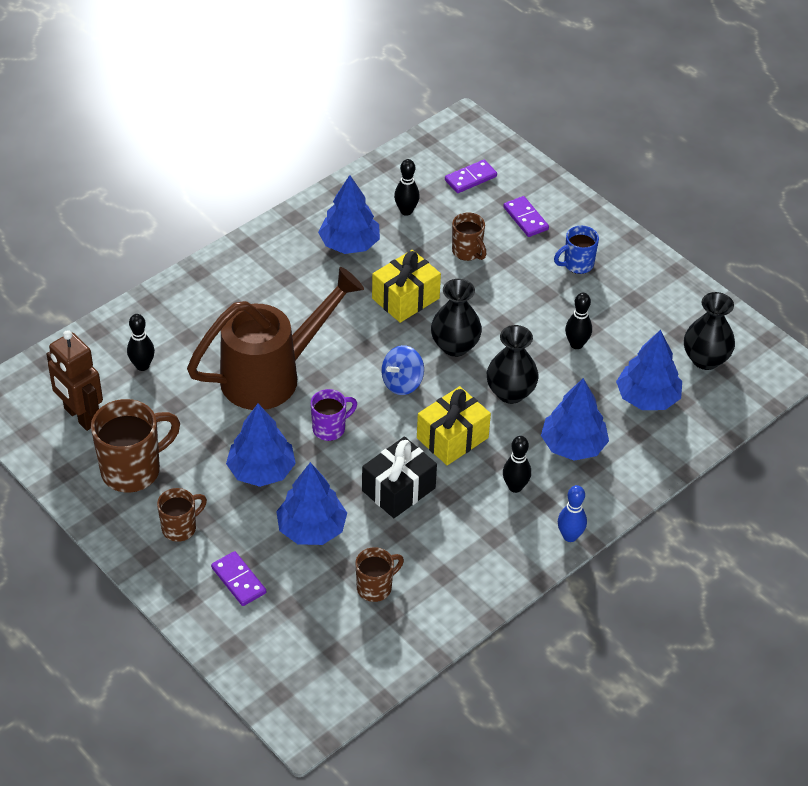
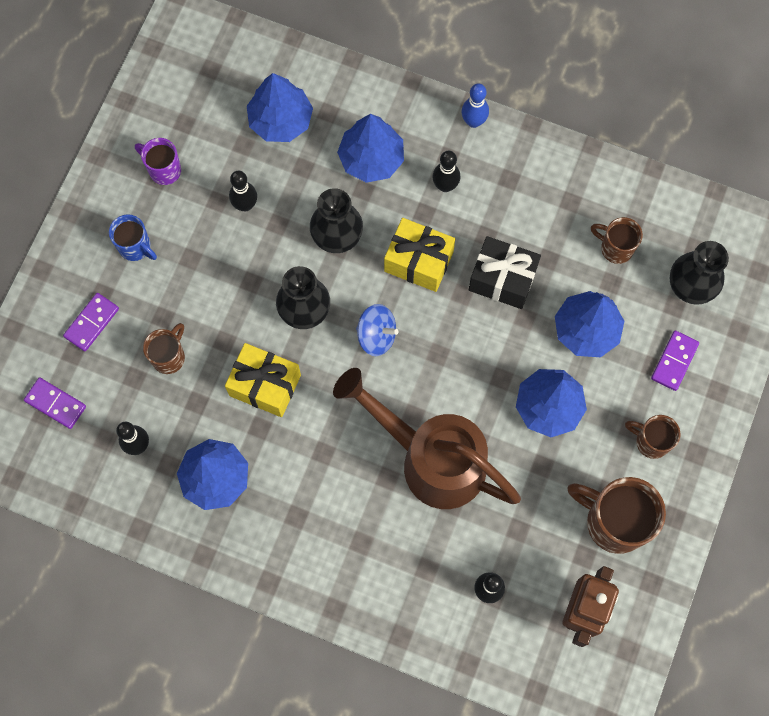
camera: 115 degrees left, 25 degrees up
(330, 428) = (467, 372): purple mug -> purple mug (164, 170)
(705, 359) = (207, 90): black vase -> black vase (690, 286)

